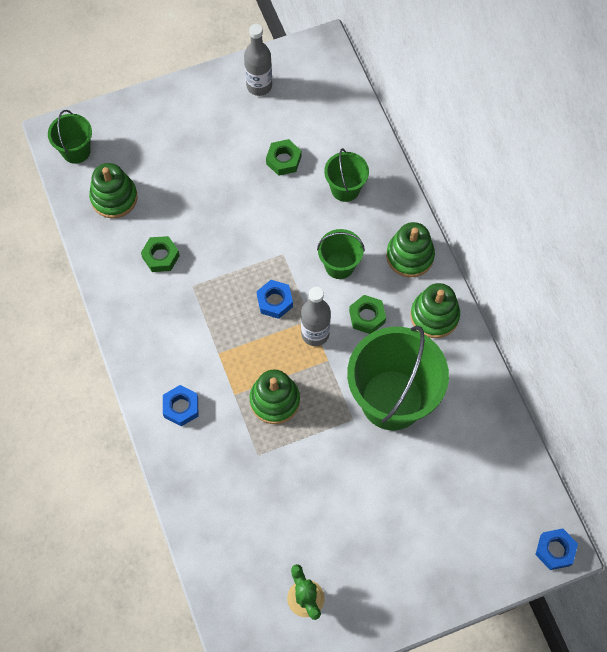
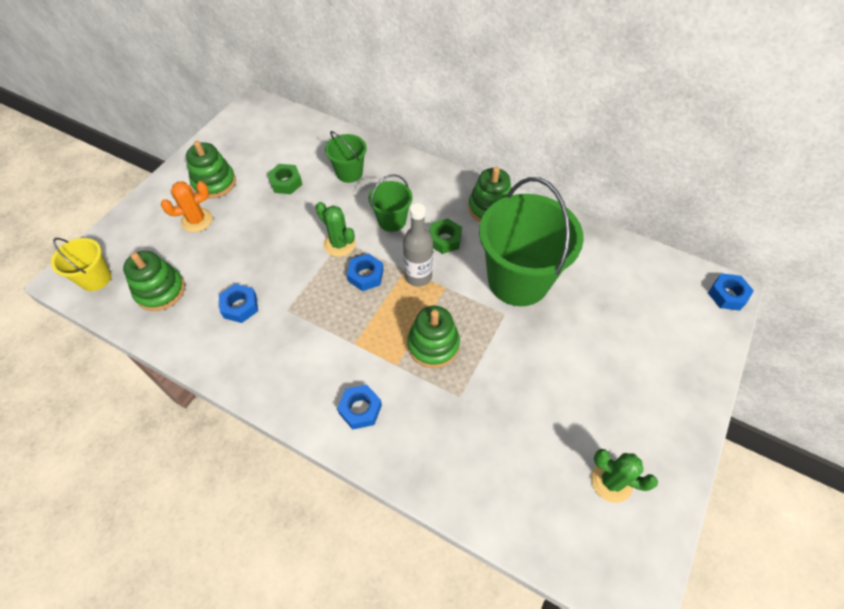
camera: 40 degrees left, 10 degrees down
(76, 151) = (95, 278): green bucket -> yellow bucket
(160, 256) = (240, 306): green nut -> blue nut
(185, 148) = (197, 220): none -> orange cactus
(259, 86) = (225, 150): grey bottle -> none
(278, 256) = (339, 244): none -> green cactus
(410, 256) = (435, 184): green stacking toy -> green stacking toy (214, 183)

